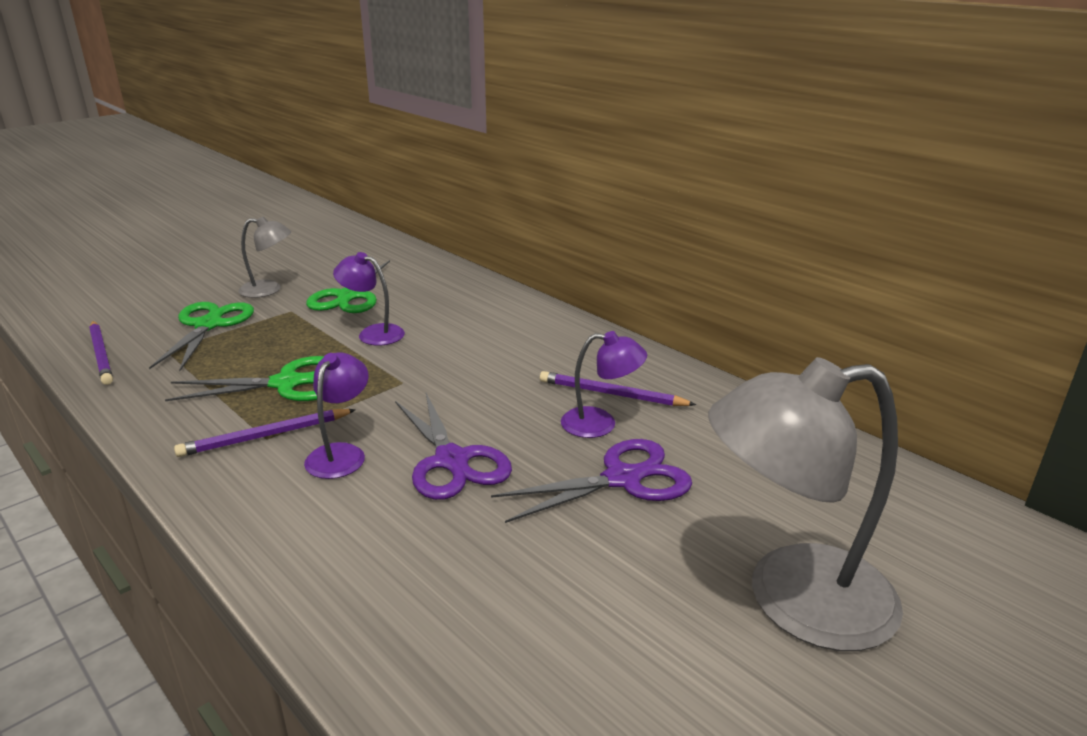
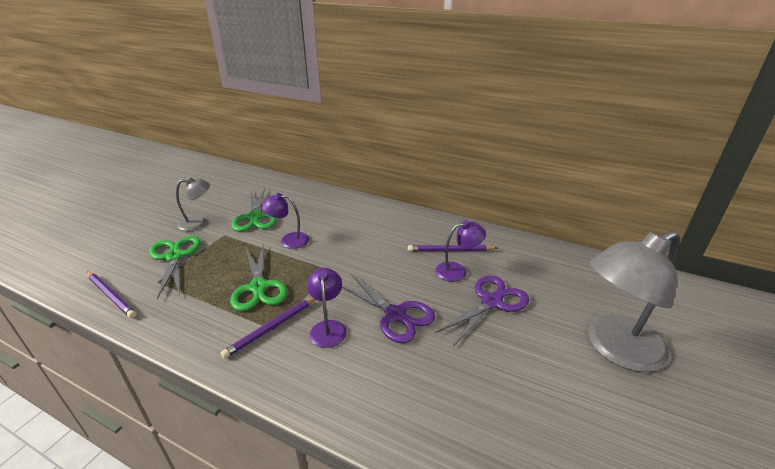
camera: 20 degrees left, 5 degrees up
(286, 383) = (258, 287): green scissors -> green scissors turned 105 degrees clockwise

